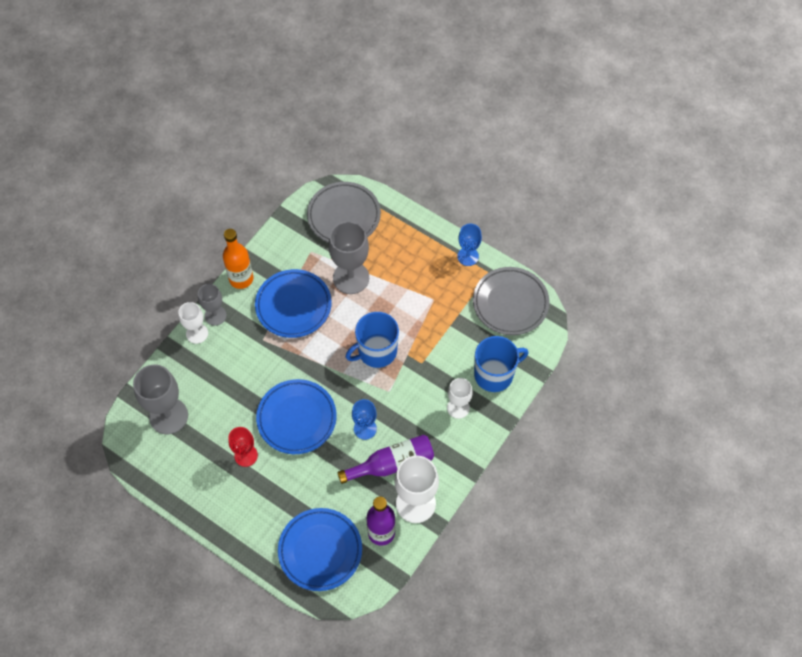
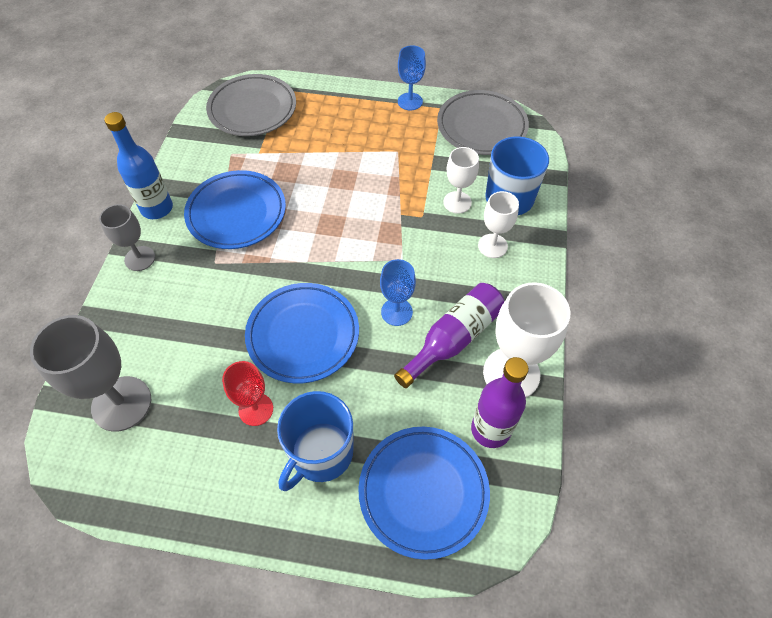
camera: 25 degrees left, 5 degrees down
(197, 333) = (123, 287): white goblet -> white goblet (457, 202)
(241, 279) = (157, 208): orange bottle -> blue bottle
(351, 278) = (291, 163): grey goblet -> none
(376, 351) = (362, 224): blue mug -> blue mug (321, 453)

